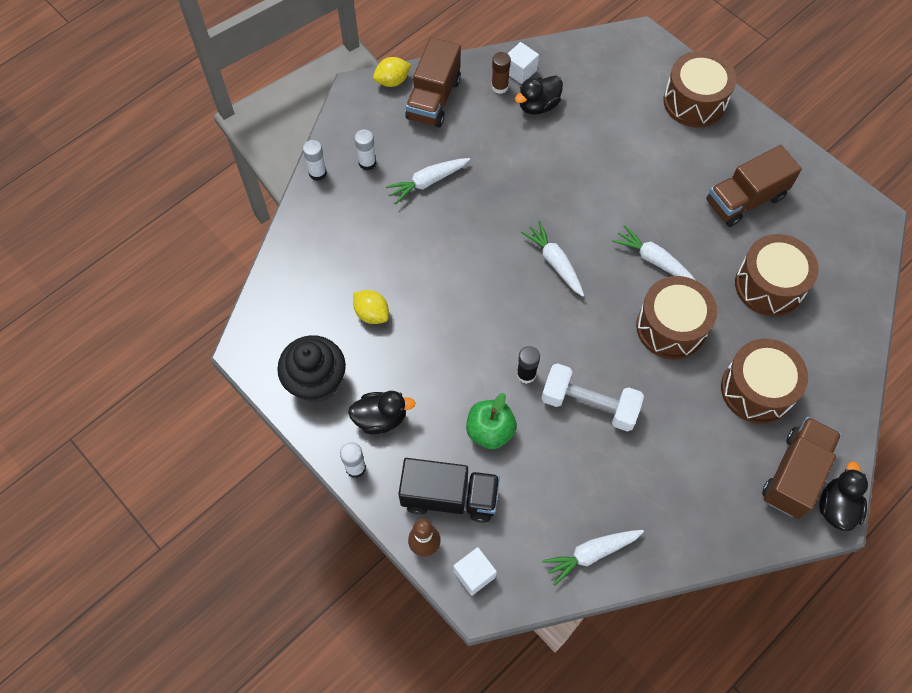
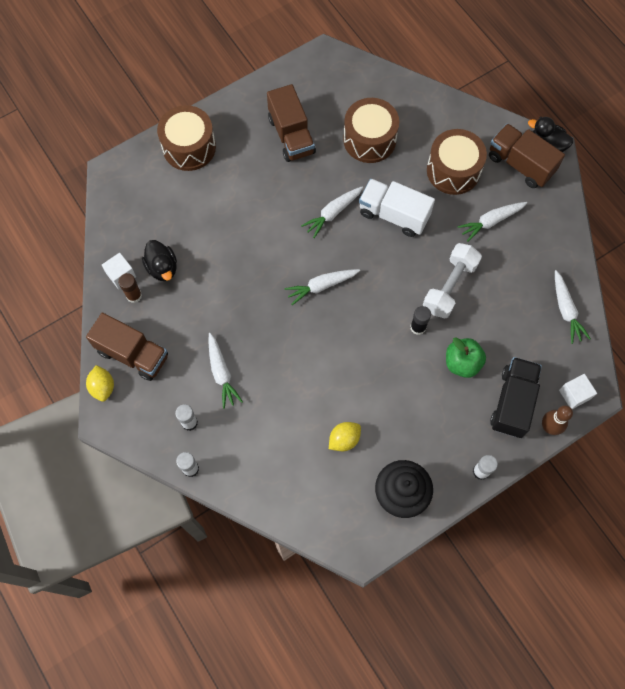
camera: 80 degrees left, 5 degrees up
(380, 418) = (440, 445): black duck -> none
(671, 327) = (393, 215): brown drum -> white truck
(695, 445) = (491, 222): none -> white carrot

